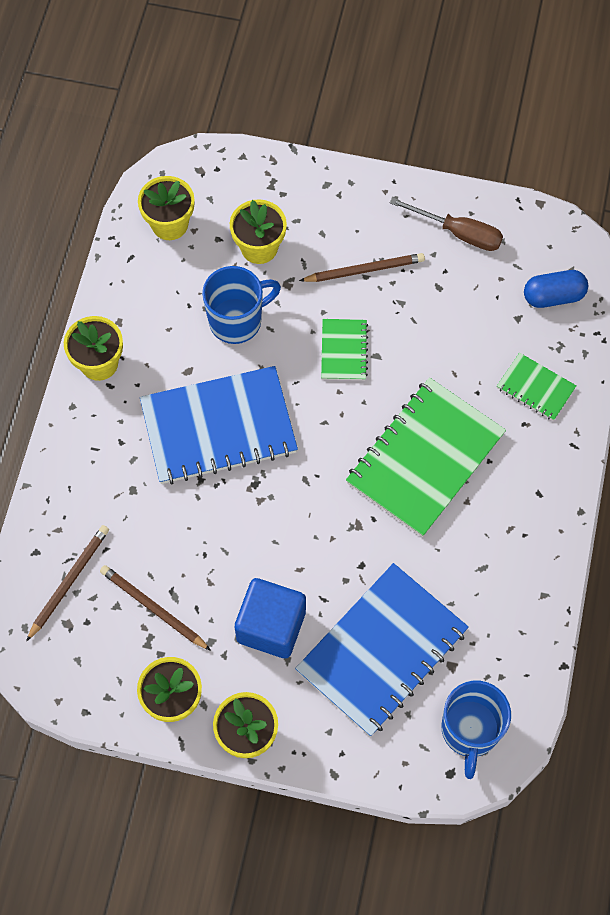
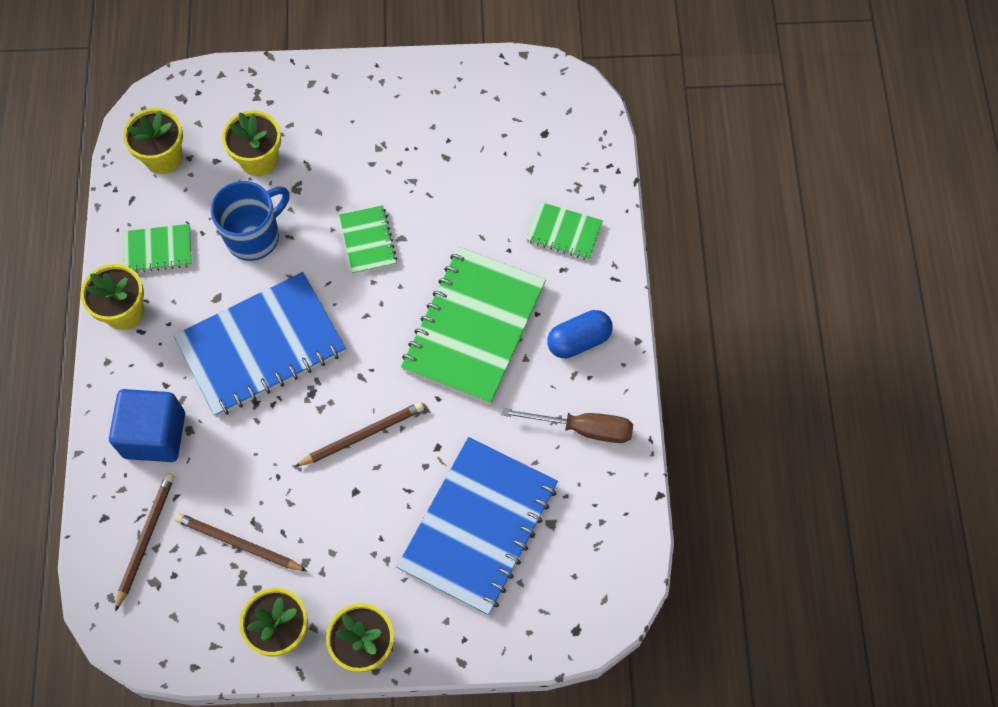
camera: 15 degrees left, 0 degrees up
(144, 312) = (158, 250): none -> green notebook
(271, 626) = (362, 531): blue cube -> blue cube (154, 435)
(364, 270) = (369, 157): brown pencil -> brown pencil (362, 435)
(458, 233) = (452, 100): brown screwdriver -> brown screwdriver (583, 428)
(470, 731) = (584, 583): blue mug -> none
(553, 296) = (559, 140): blue capsule -> blue capsule (579, 340)

